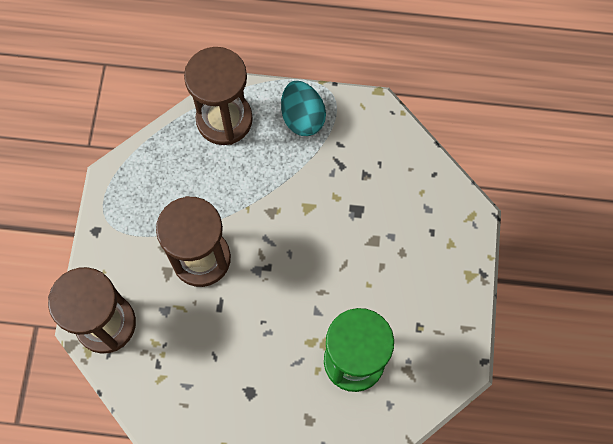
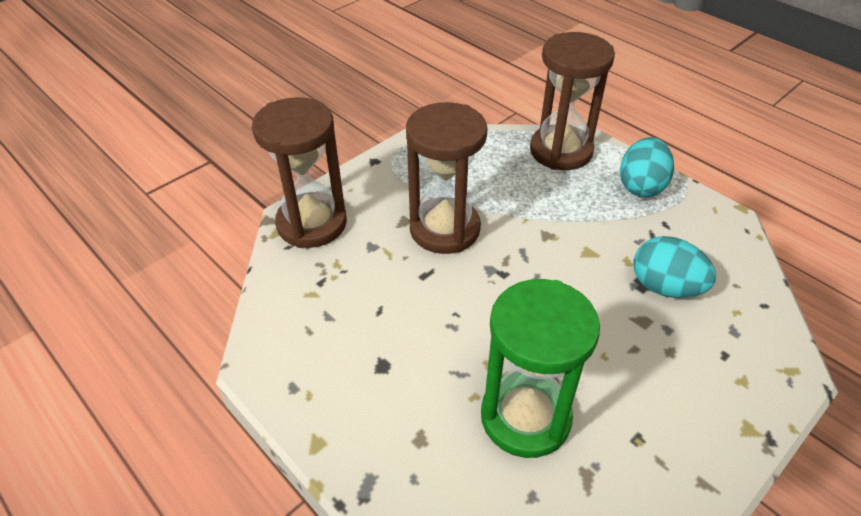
camera: 40 degrees right, 25 degrees down
(371, 203) = (665, 287): none -> turquoise egg

